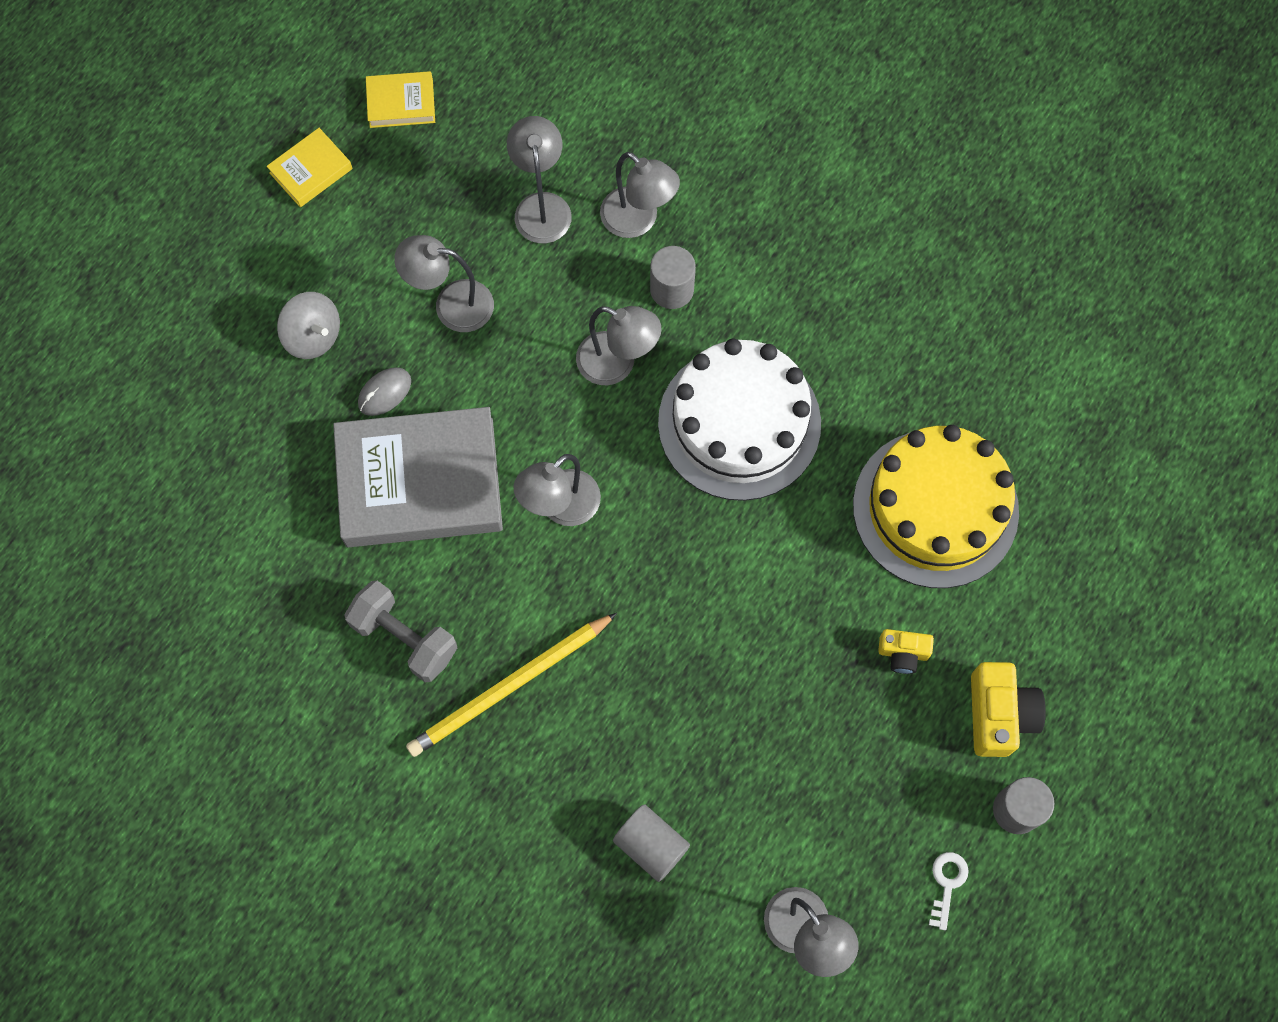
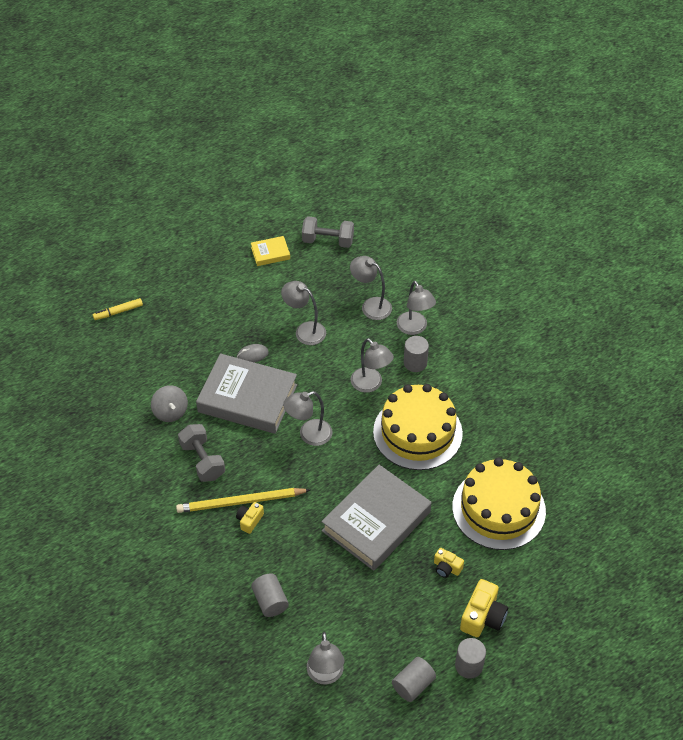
camera: 25 degrees right, 20 degrees down
(96, 407) = (118, 312): none -> yellow marker
(313, 336) = (233, 319): grey spinning top -> grey spinning top (170, 412)
(401, 103) = (328, 241): yellow book -> grey dumbbell
(541, 206) = (371, 305): grey lamp -> grey lamp turned 75 degrees counterclockwise
(542, 714) = (249, 520): none -> yellow camera
(739, 423) = (417, 432): white cake -> yellow cake
(751, 620) = (376, 521): none -> grey book
(947, 884) = (413, 685): white key -> grey cylinder

